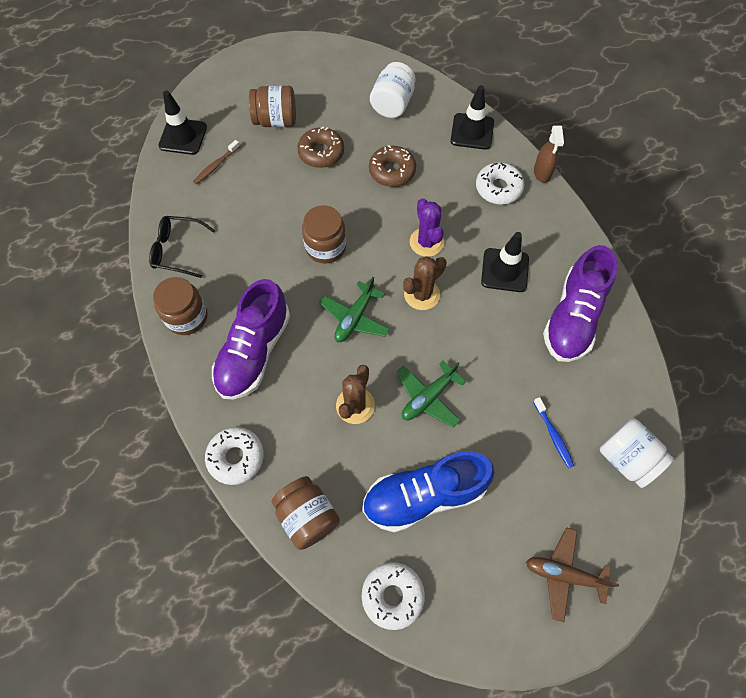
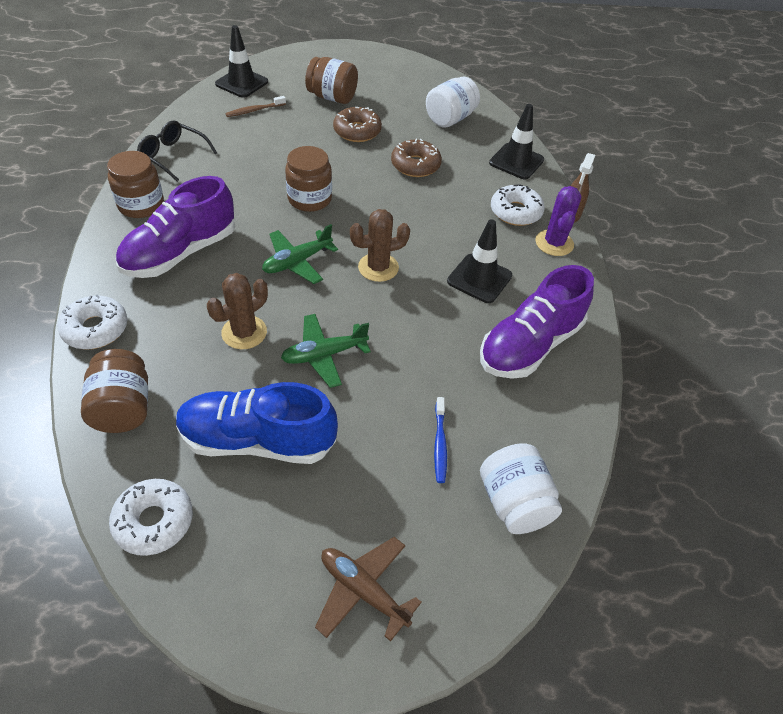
camera: 20 degrees right, 15 degrees down
(426, 242) = (412, 228): purple cactus -> purple cactus (554, 243)

